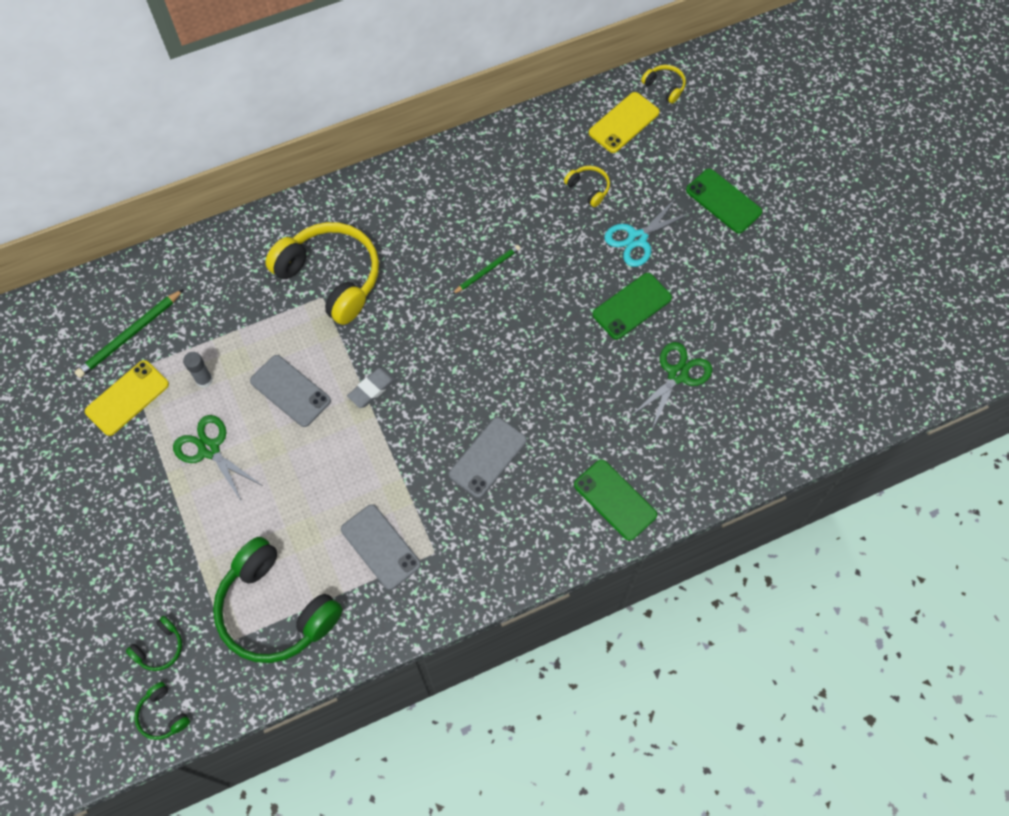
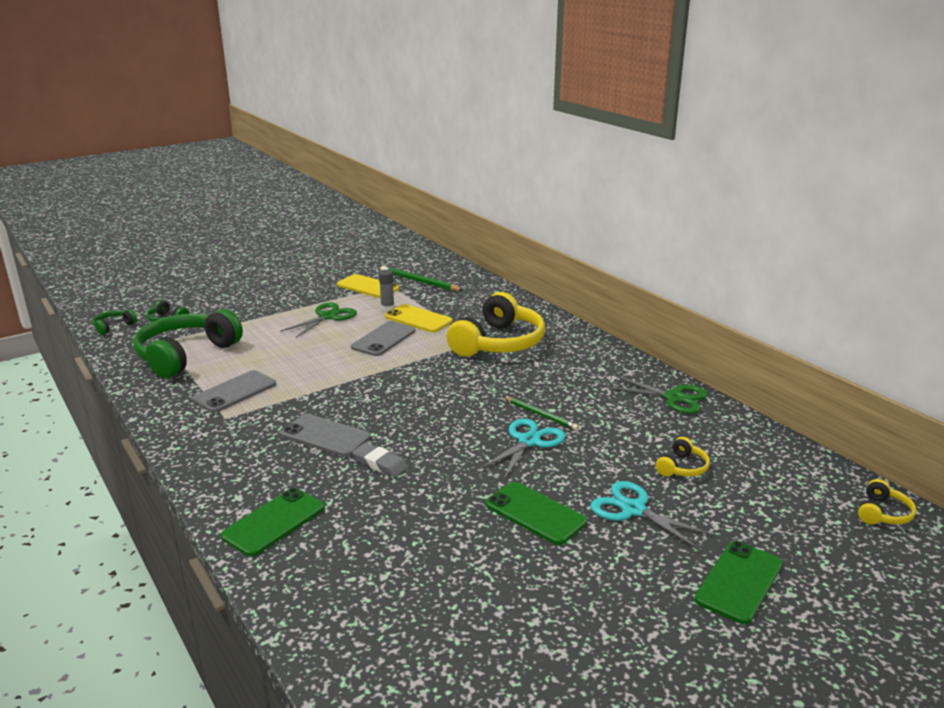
camera: 80 degrees right, 40 degrees down
(372, 389) = (392, 372): grey eraser -> grey eraser (380, 463)
(530, 289) = (529, 441): none -> turquoise scissors
(623, 123) = (796, 485): yellow phone -> yellow phone (418, 319)
(677, 375) = (448, 559): green scissors -> green scissors (673, 397)

